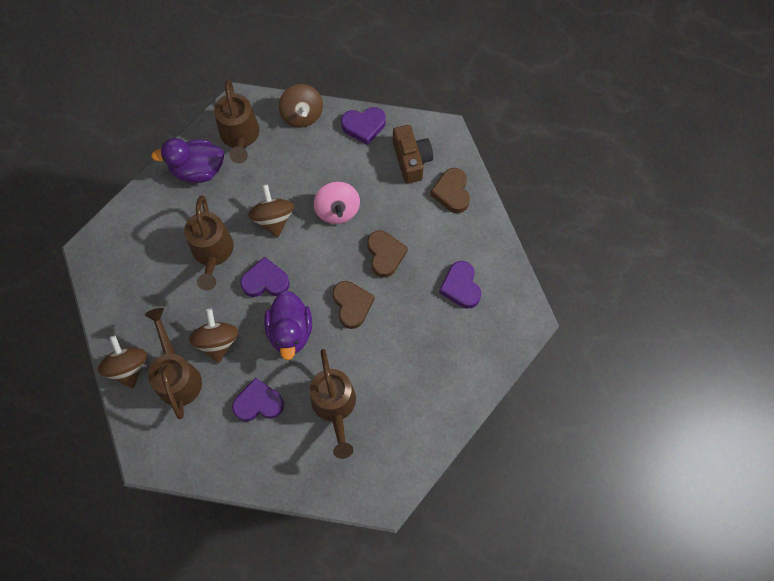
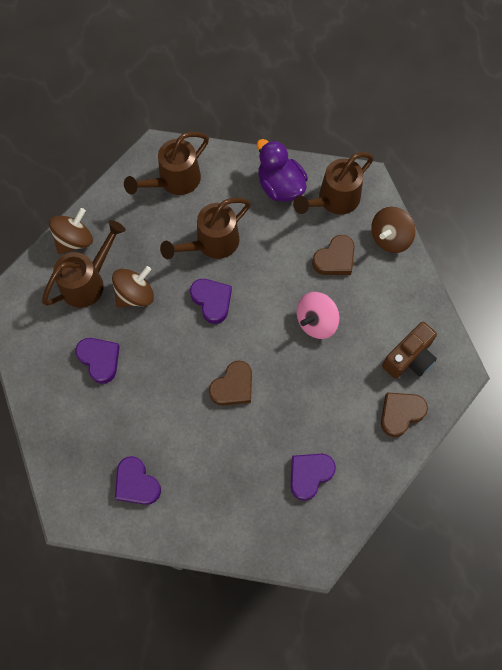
camera: 60 degrees right, 0 degrees up
(273, 219) = (274, 273): brown spinning top -> none
(290, 331) = (178, 348): purple duck -> none
(335, 407) = (130, 425): brown watering can -> brown watering can (174, 181)
(364, 126) = (415, 296): purple heart -> purple heart (136, 483)
(385, 255) = (299, 388): brown heart -> brown heart (335, 259)

